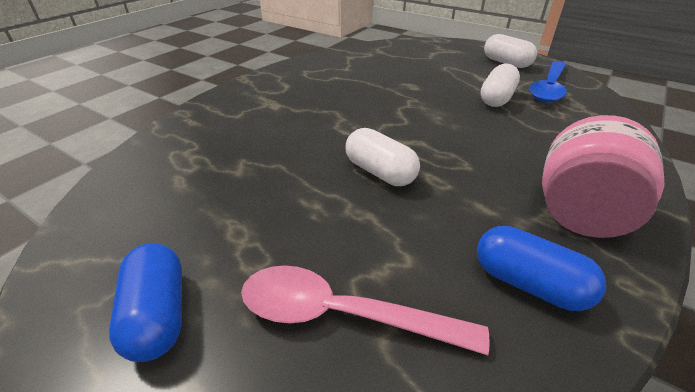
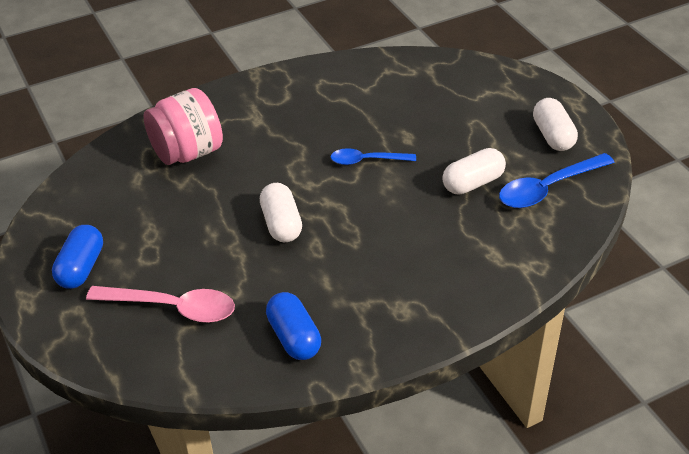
camera: 30 degrees right, 5 degrees up
(342, 315) = (172, 308): pink spoon -> pink spoon turned 150 degrees clockwise
(399, 106) = (367, 160): none -> blue spoon
(580, 213) = (390, 313): pink jar -> pink jar (187, 152)

